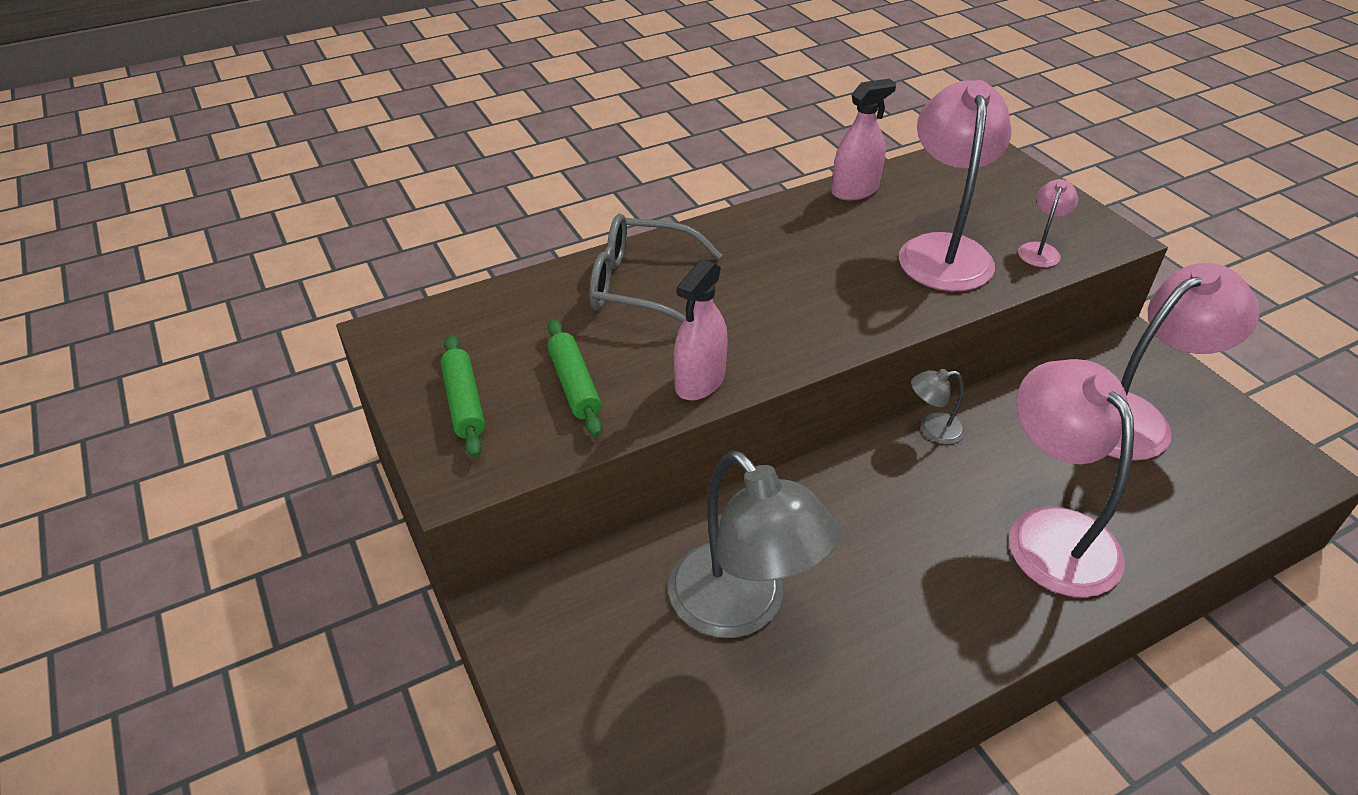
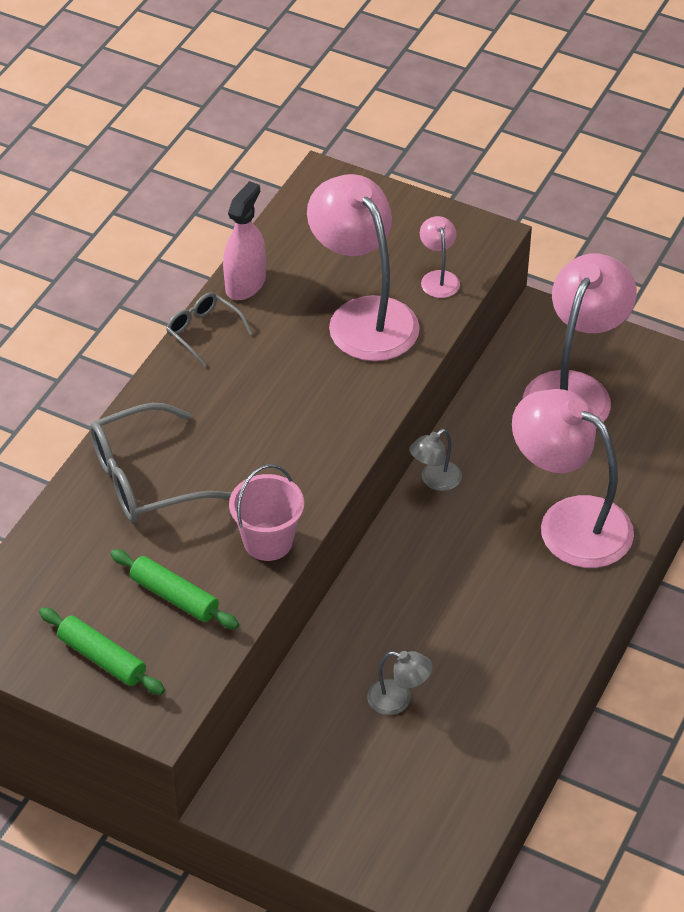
camera: 35 degrees left, 5 degrees up
(700, 381) = (268, 541): pink spray bottle -> pink bucket
(742, 608) = (398, 700): grey lamp -> grey lamp, size x0.44
(789, 208) = (203, 331): none -> grey glasses

